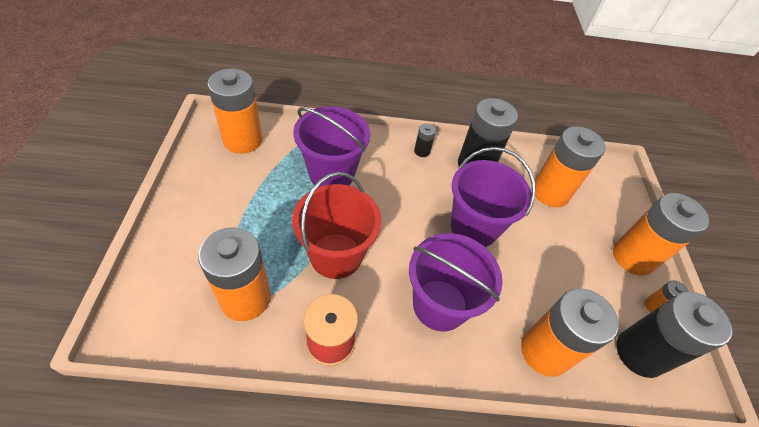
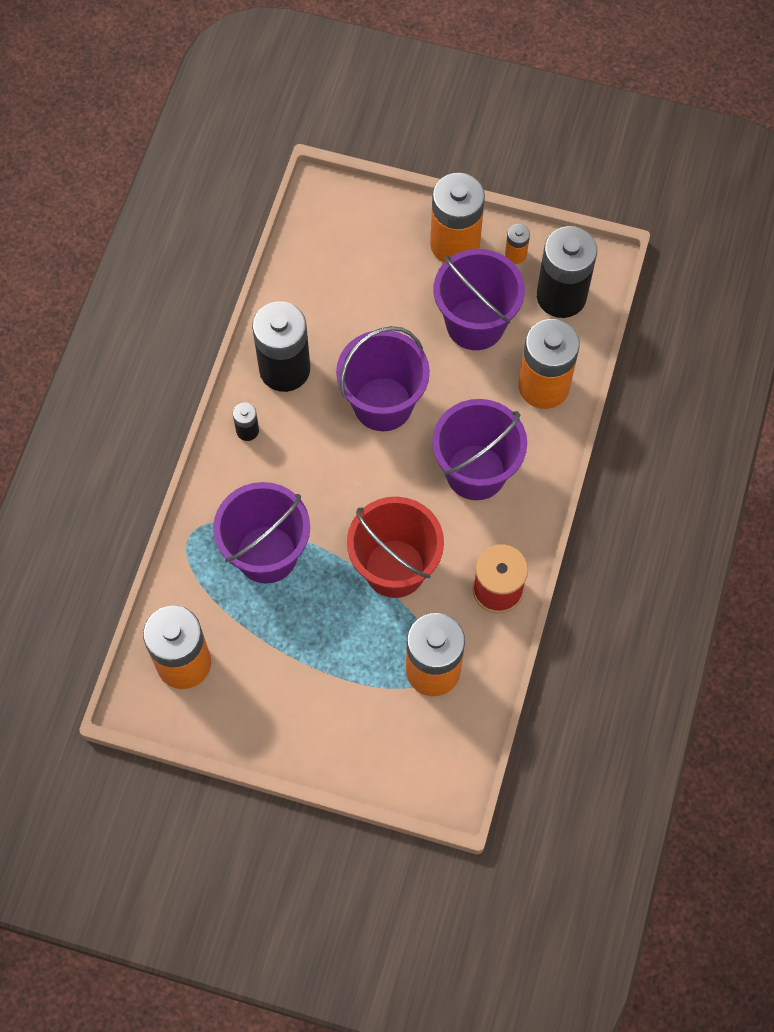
camera: 70 degrees left, 15 degrees up
(550, 192) = (346, 294): orange battery -> none
(573, 283) = (475, 324): none -> purple bucket

